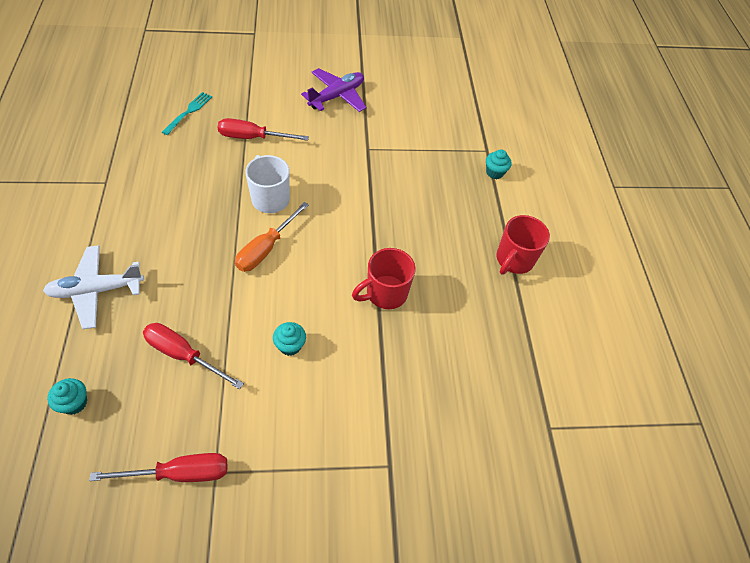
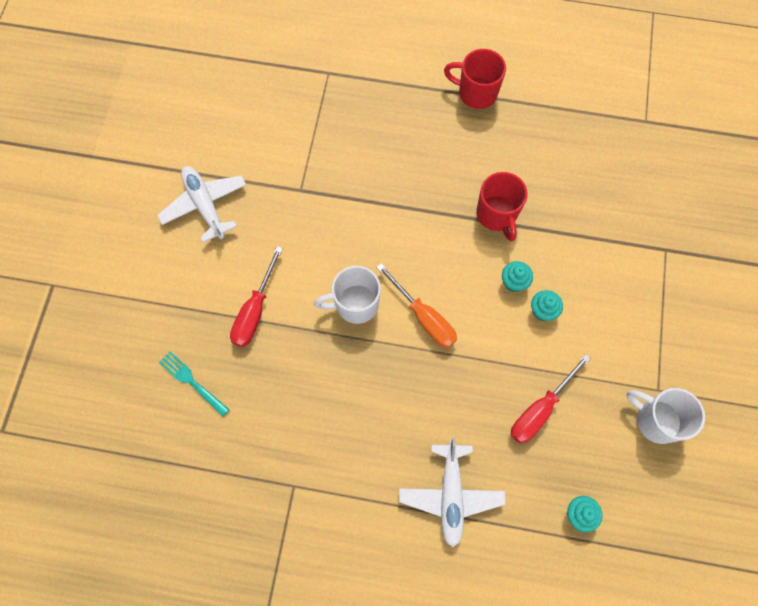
camera: 70 degrees left, 15 degrees up
(179, 473) = (656, 420): red screwdriver -> white mug
(337, 96) = (205, 205): purple plane -> white plane
(494, 172) = (362, 75): turquoise cupcake -> turquoise cupcake (514, 282)
(514, 260) = (476, 93): red mug -> red mug turned 150 degrees clockwise

